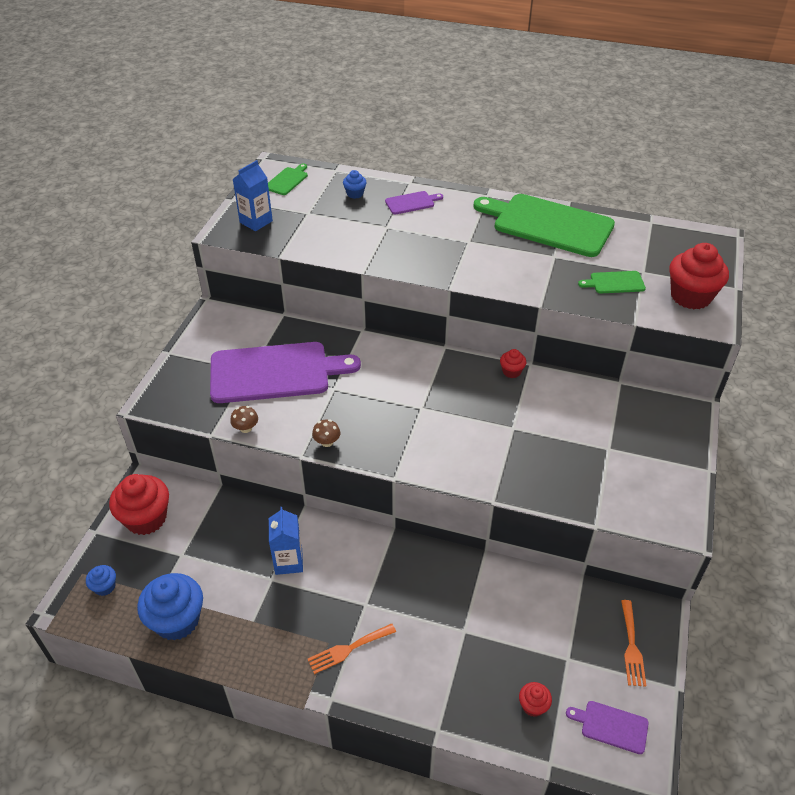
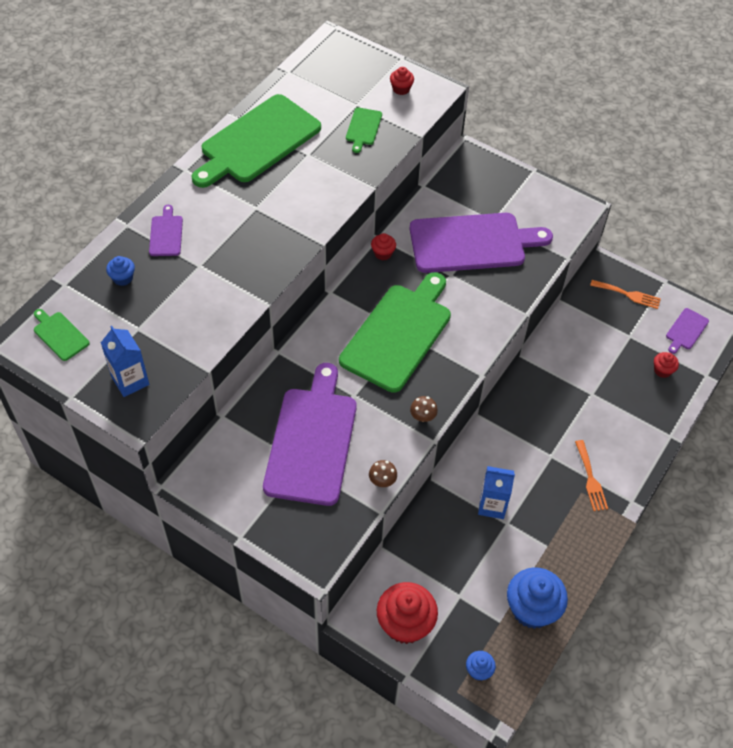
camera: 75 degrees left, 10 degrees up
(418, 404) = (398, 334): none -> green cutting board
(566, 436) = (472, 243): none -> purple cutting board
(690, 296) = (401, 89): red cupcake -> red cupcake, size x0.48

